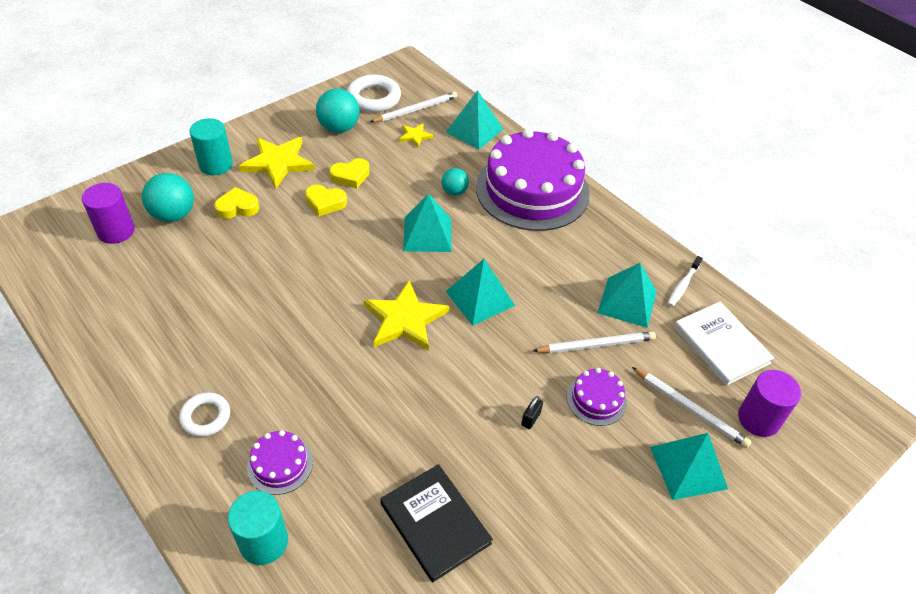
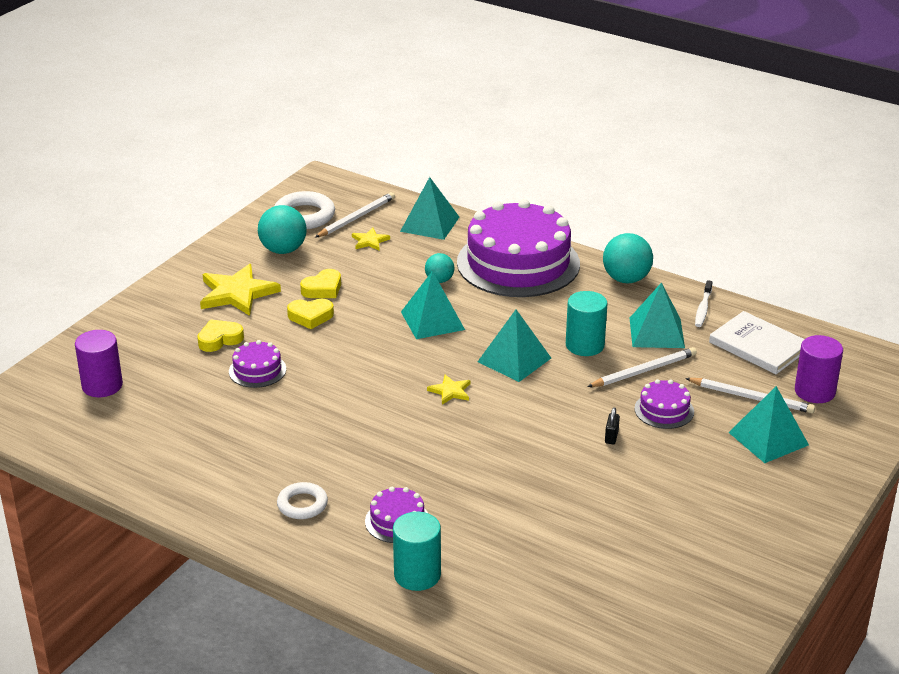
camera: 15 degrees left, 15 degrees down
(173, 215) = (155, 359): turquoise ball -> turquoise ball (626, 279)
(216, 165) = (170, 308): turquoise cylinder -> turquoise cylinder (585, 345)
(250, 249) = (257, 370): none -> purple cake
(405, 319) = (450, 391): yellow star -> yellow star, size x0.50
(435, 523) = (565, 527): black book -> none

